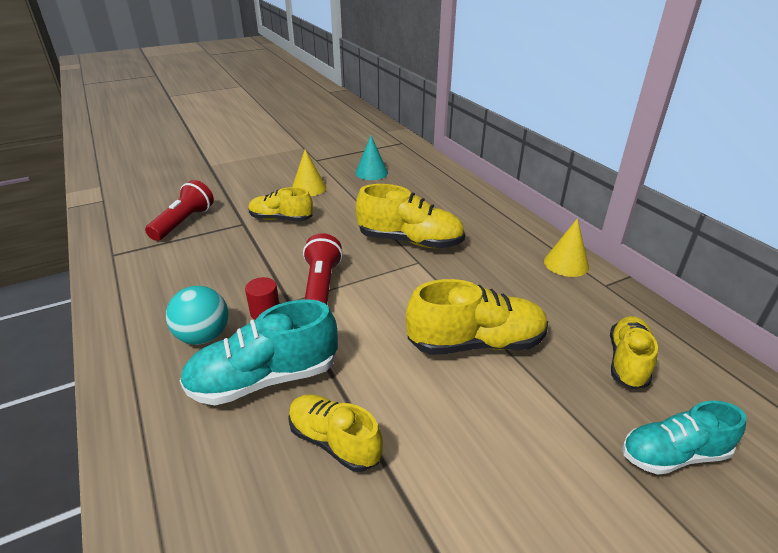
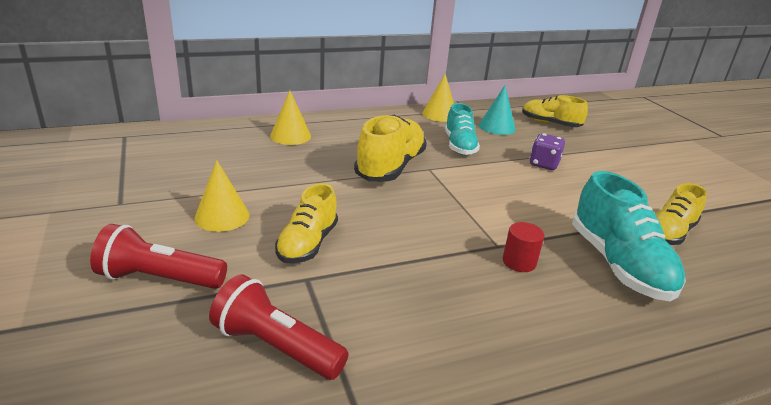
camera: 85 degrees left, 5 degrees down
(203, 336) = (569, 306): turquoise ball -> none
(321, 286) = (469, 224): red flashlight -> red flashlight (159, 278)
(371, 173) = (207, 167): turquoise cone -> turquoise cone (497, 127)
(442, 192) = (290, 136): none -> yellow cone
(476, 343) = (544, 164): yellow shoe -> purple dice
(673, 454) = (620, 132): turquoise shoe -> turquoise shoe (459, 146)

